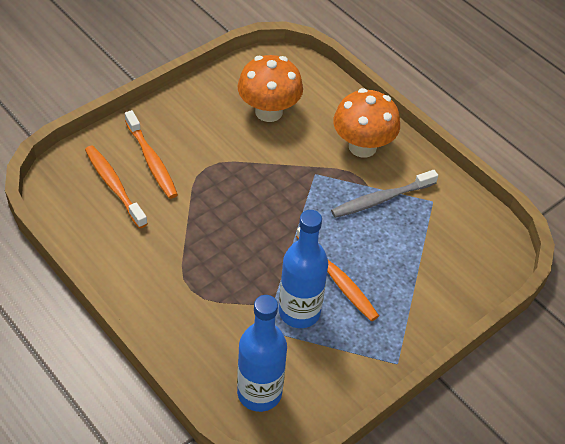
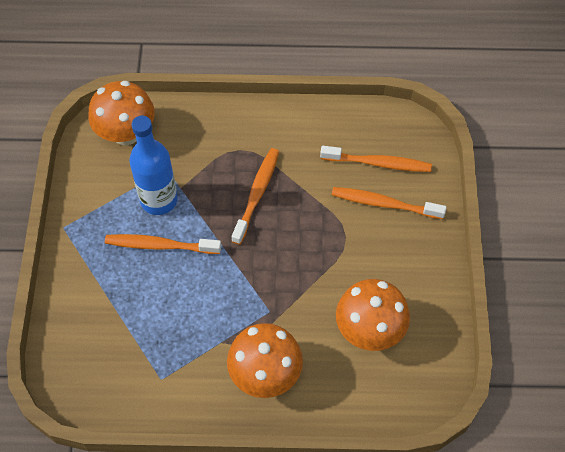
camera: 135 degrees right, 10 degrees up
(224, 246) = (257, 194): none -> orange toothbrush
(259, 393) = (126, 133): blue bottle -> orange mushroom
(381, 199) = (199, 339): grey toothbrush -> none

